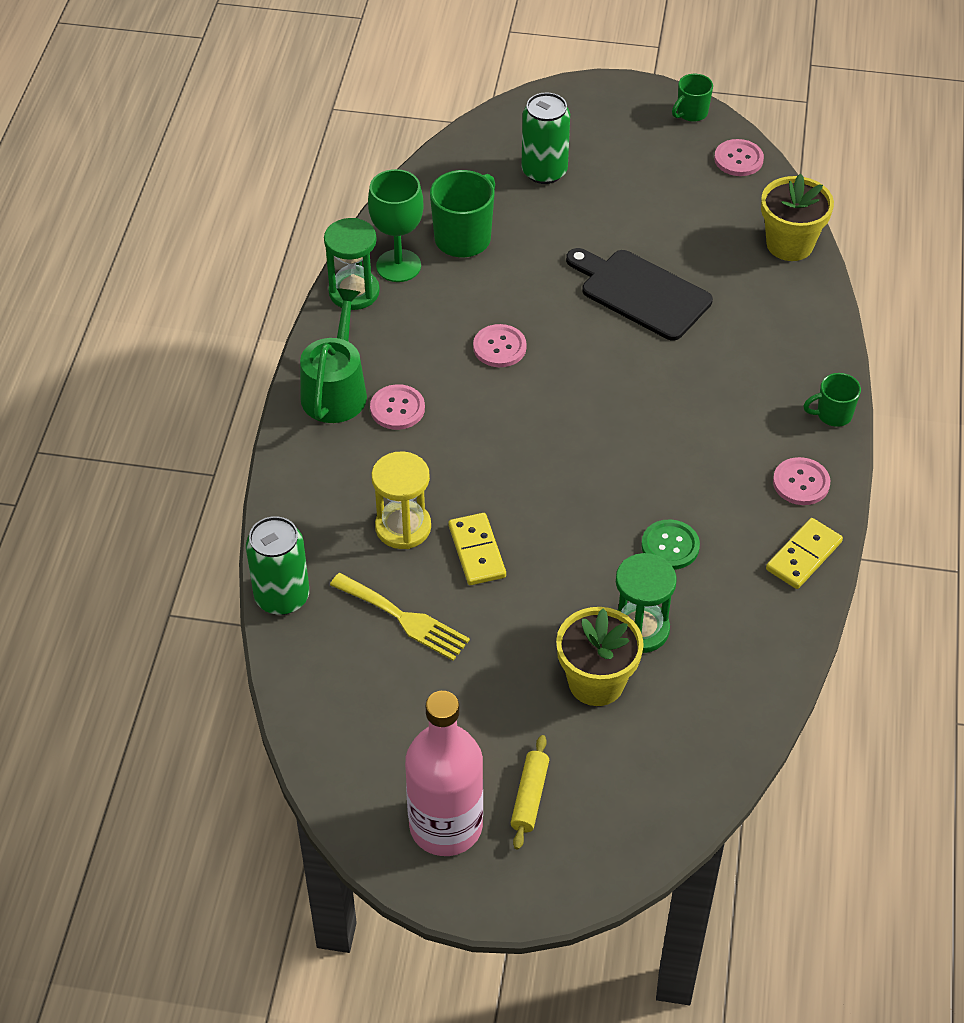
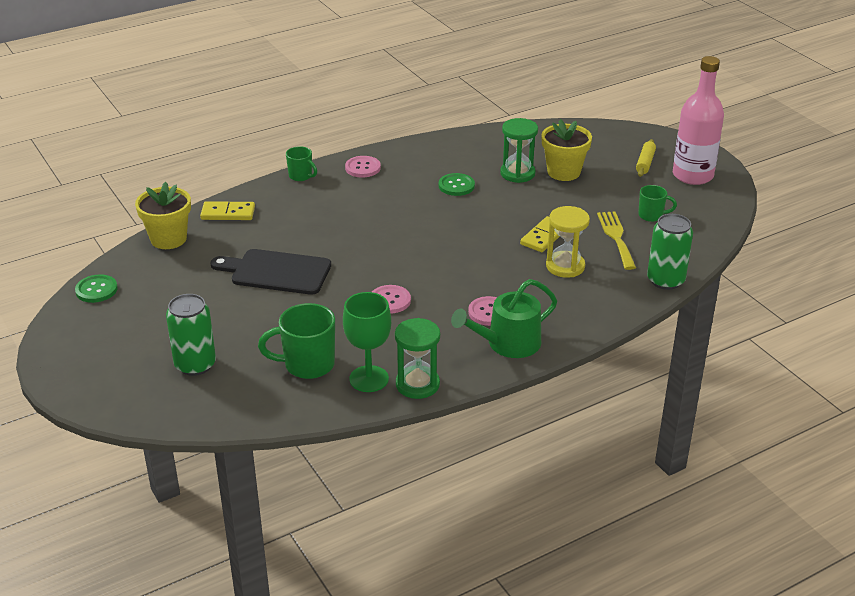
camera: 130 degrees left, 15 degrees down
(530, 797) = (645, 163): yellow rolling pin -> yellow rolling pin turned 45 degrees counterclockwise
(641, 292) = (276, 272): black cutting board -> black cutting board turned 105 degrees clockwise
(691, 113) = (59, 330): green mug -> green mug (651, 215)
(738, 159) = (96, 290): pink button -> green button
(803, 556) = (410, 151): yellow domino -> yellow domino (228, 213)

